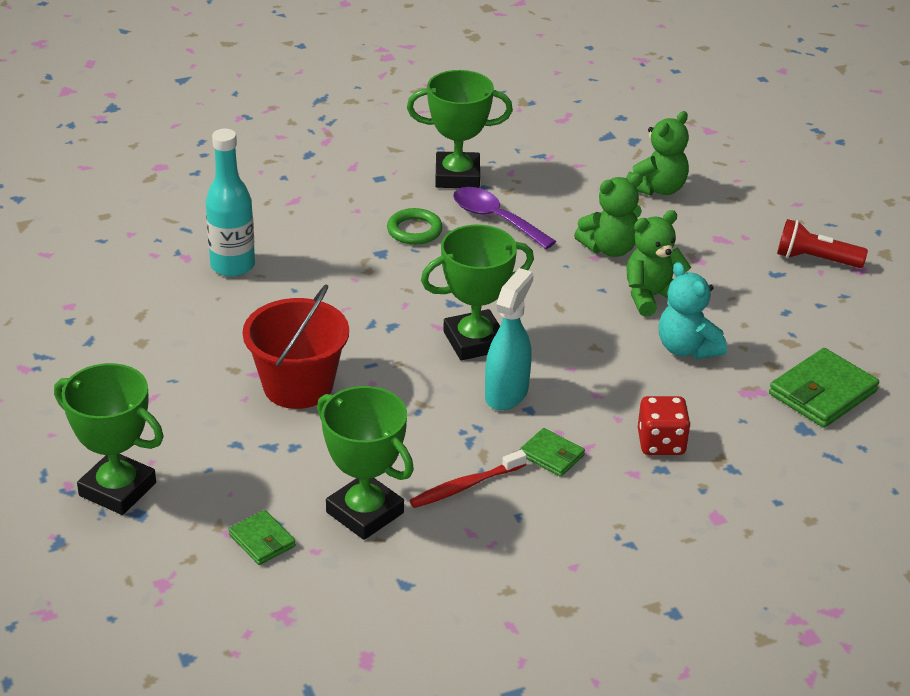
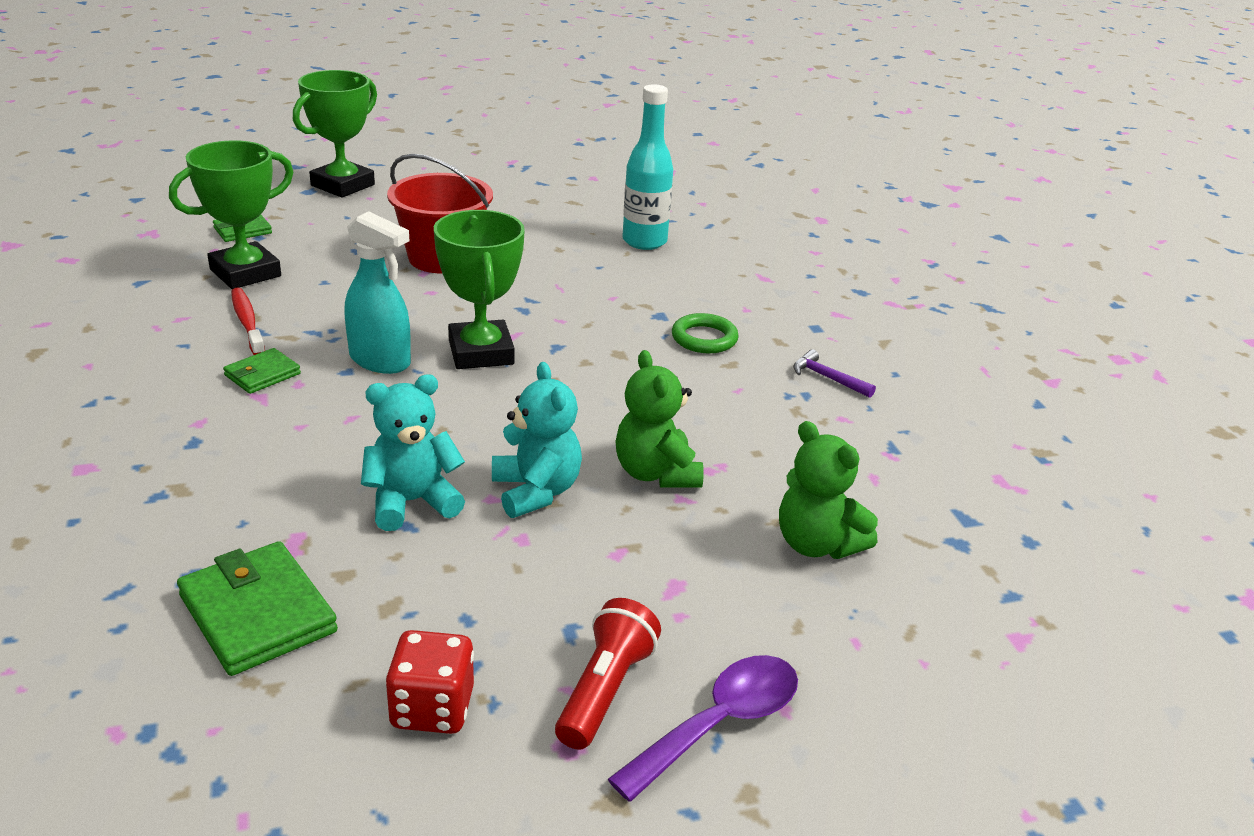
camera: 95 degrees right, 5 degrees down
(457, 176) = (827, 378): green trophy -> purple hammer
(495, 219) = (729, 393): purple spoon -> purple spoon (720, 723)
(652, 297) = (536, 491): green teddy bear -> turquoise teddy bear
(661, 443) = (237, 449): red dice -> red dice (432, 708)

